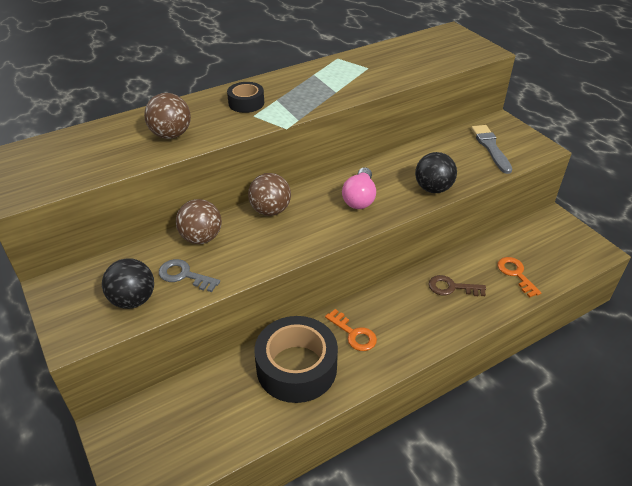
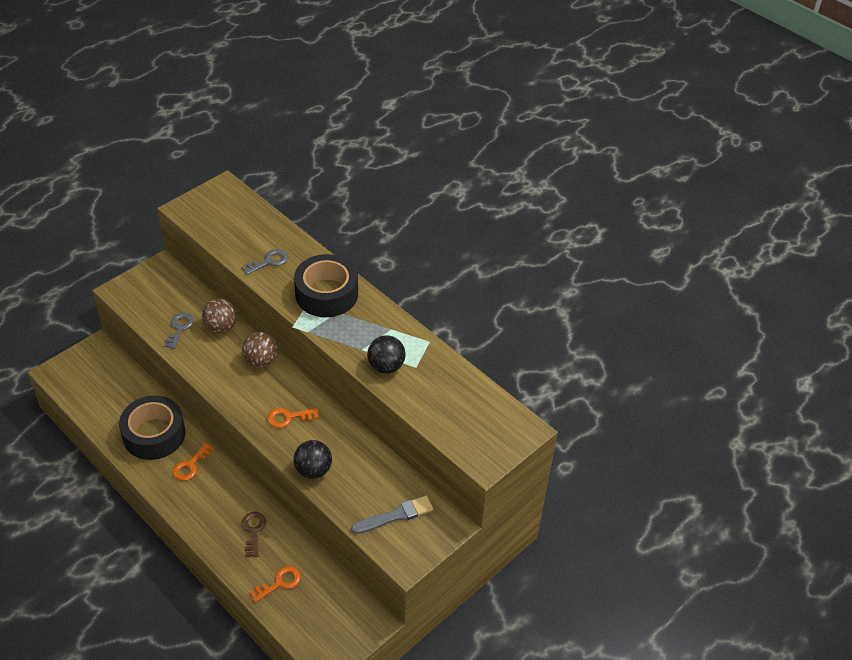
camera: 75 degrees right, 5 degrees up
(133, 300) = (153, 309): black ball -> black ball (386, 366)
(171, 135) = (269, 261): brown ball -> grey key
(246, 103) = (326, 294): black tape -> black tape, size x2.01
(359, 198) = (289, 417): pink light bulb -> orange key

